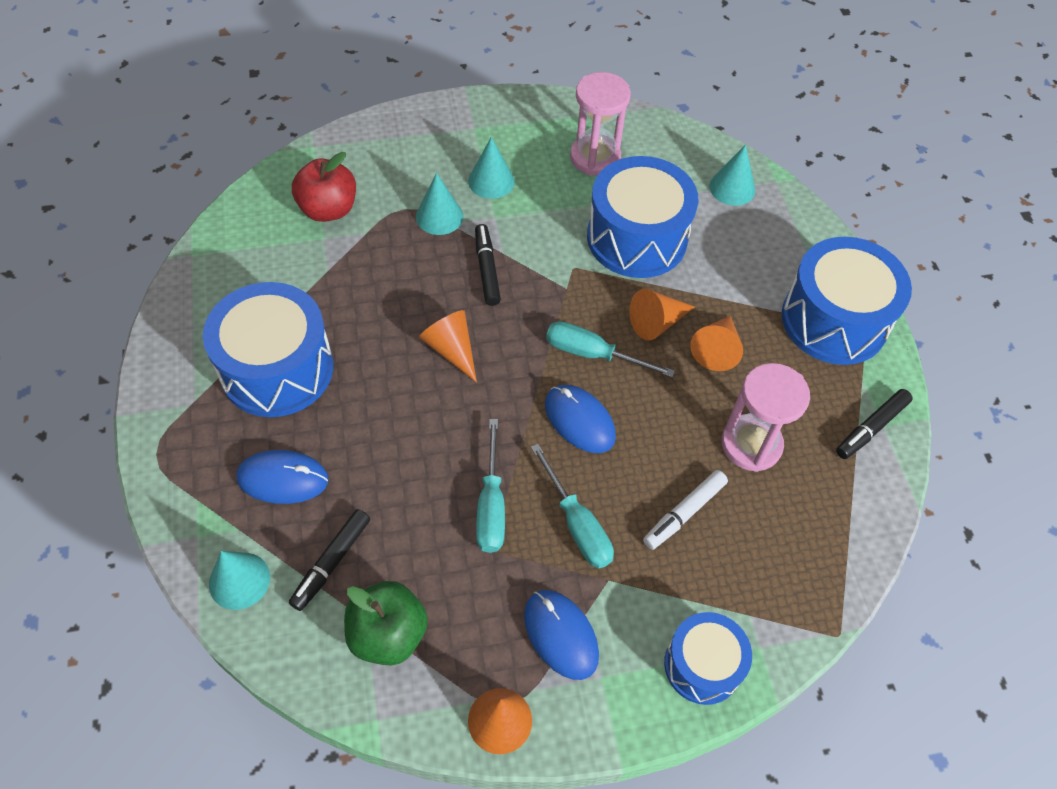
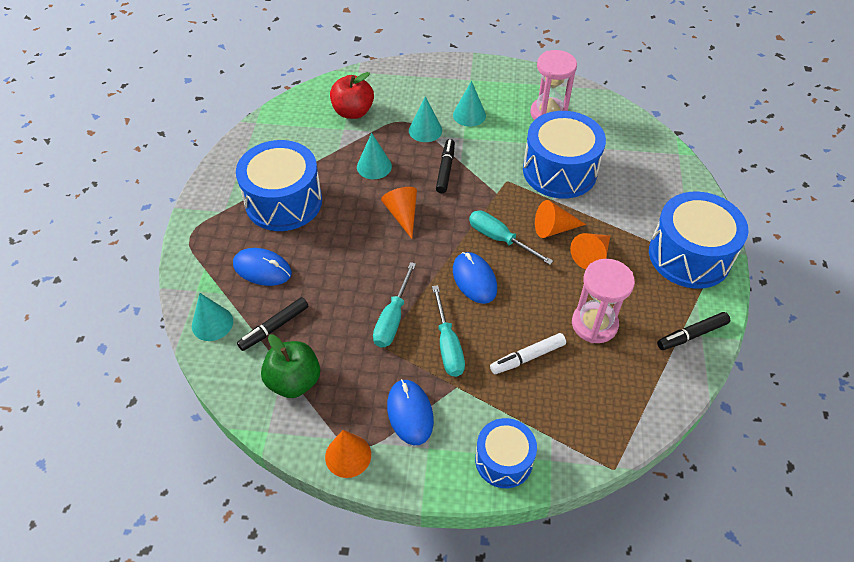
camera: 20 degrees right, 5 degrees down
(732, 188) = (643, 152): turquoise cone -> turquoise cone (374, 166)

